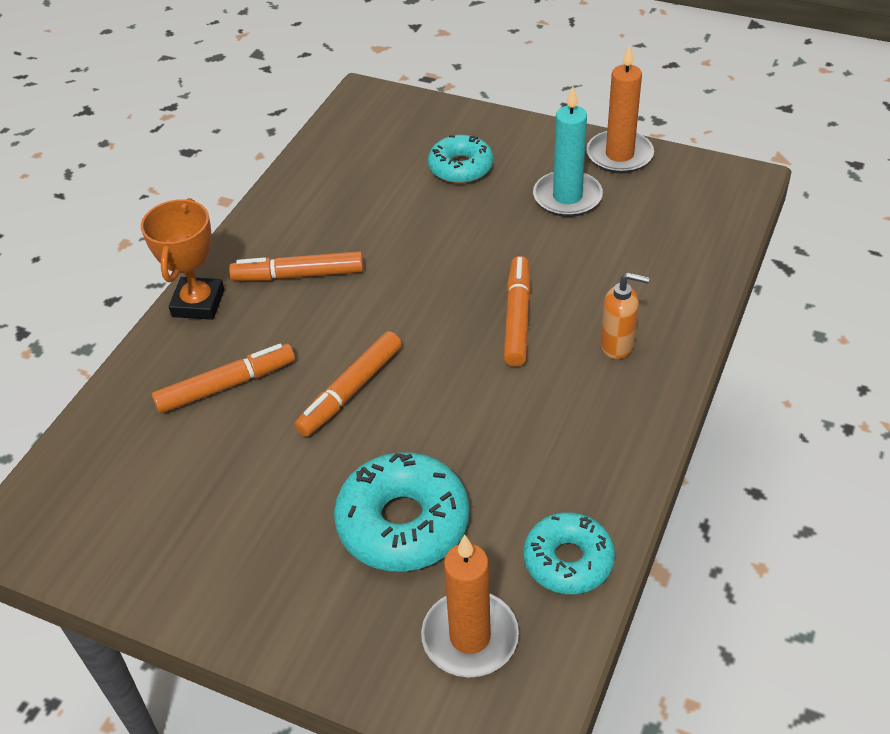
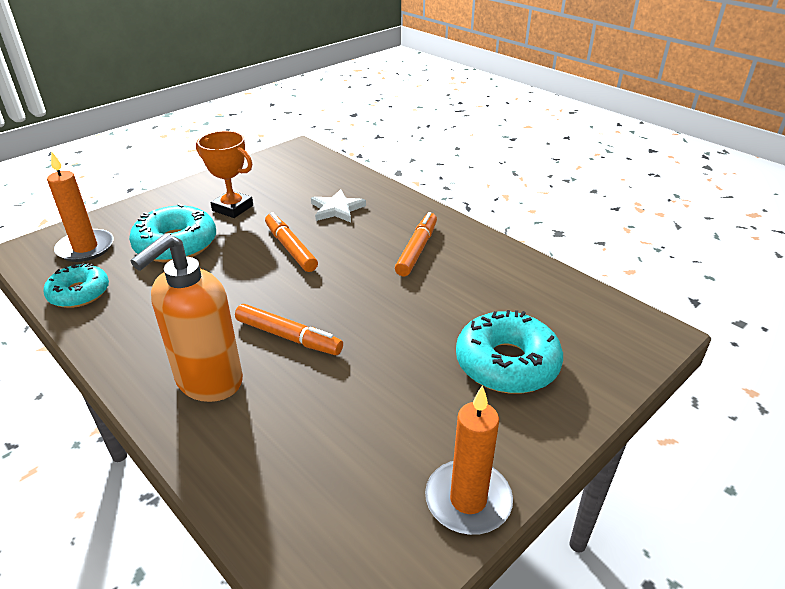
camera: 110 degrees right, 10 degrees down
(198, 303) = (417, 210): orange trophy -> orange trophy (232, 208)
(226, 385) = (337, 209): orange marker -> white star
(461, 167) = (507, 363): turquoise donut -> turquoise donut, size x1.53
(567, 197) = (418, 423): turquoise candle -> none
(617, 345) = (208, 381): orange soap dispenser -> orange soap dispenser, size x1.95

